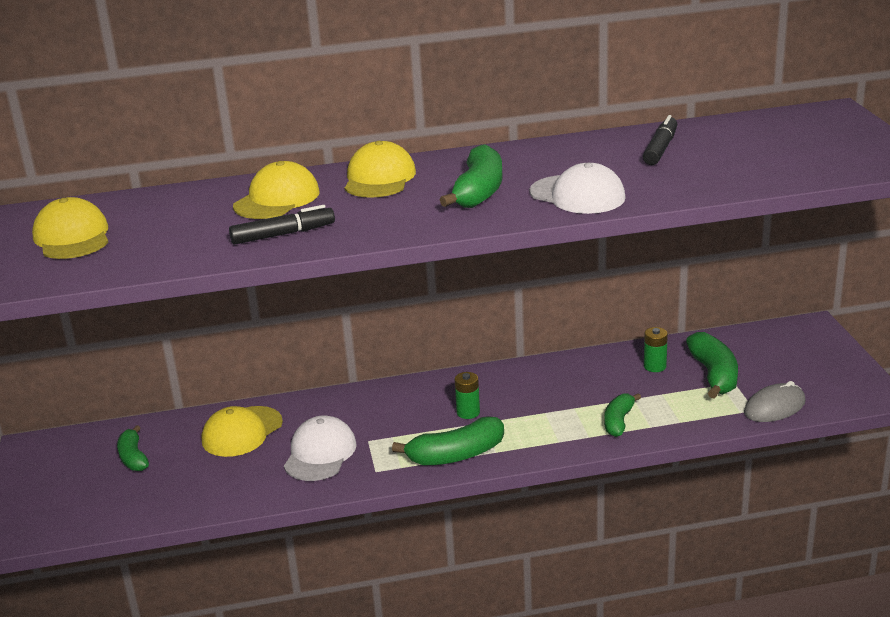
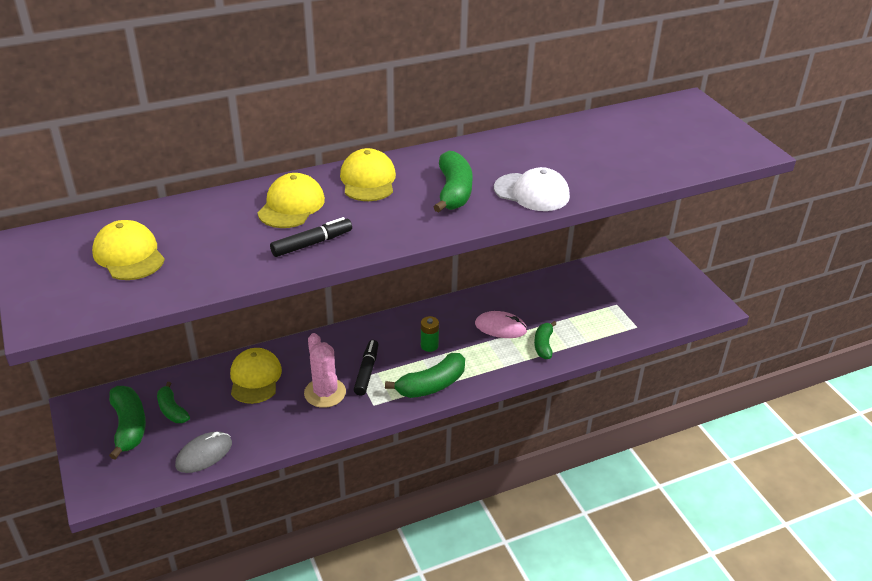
camera: 15 degrees left, 10 degrees up
(242, 432) = (255, 378): yellow cap -> yellow cap turned 150 degrees clockwise
(320, 453) = (325, 393): white cap -> pink cactus
(567, 399) = (500, 327): none -> pink mouse
(655, 366) = (556, 294): green battery -> none
(660, 148) = (577, 142): black marker -> black marker (367, 371)
(714, 375) = (601, 298): green banana -> green banana (129, 426)
(774, 407) = (650, 323): grey mouse -> grey mouse (204, 454)

